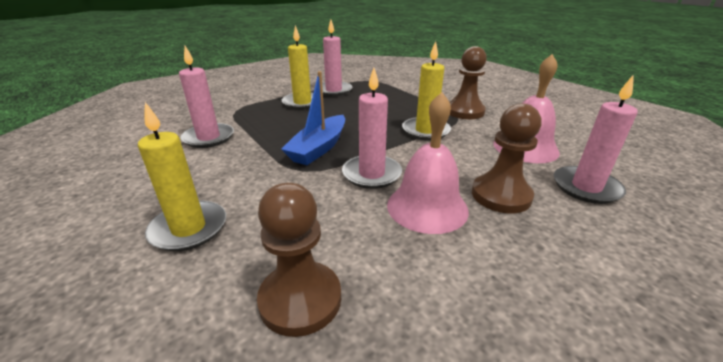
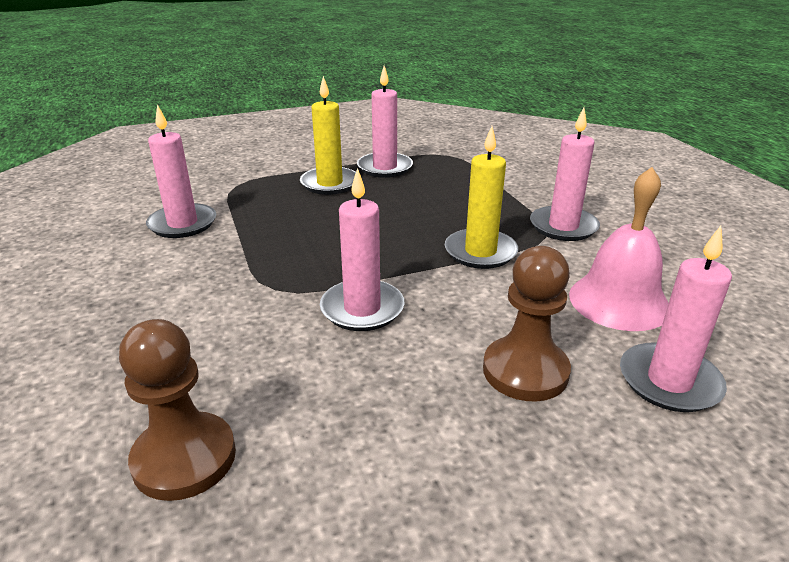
camera: 15 degrees right, 0 degrees up
(189, 228) = (105, 346): yellow candle -> none
(319, 148) = (313, 259): blue boat -> none
(427, 207) = (408, 369): pink bell -> none
(465, 111) = (563, 226): brown pawn -> pink candle

